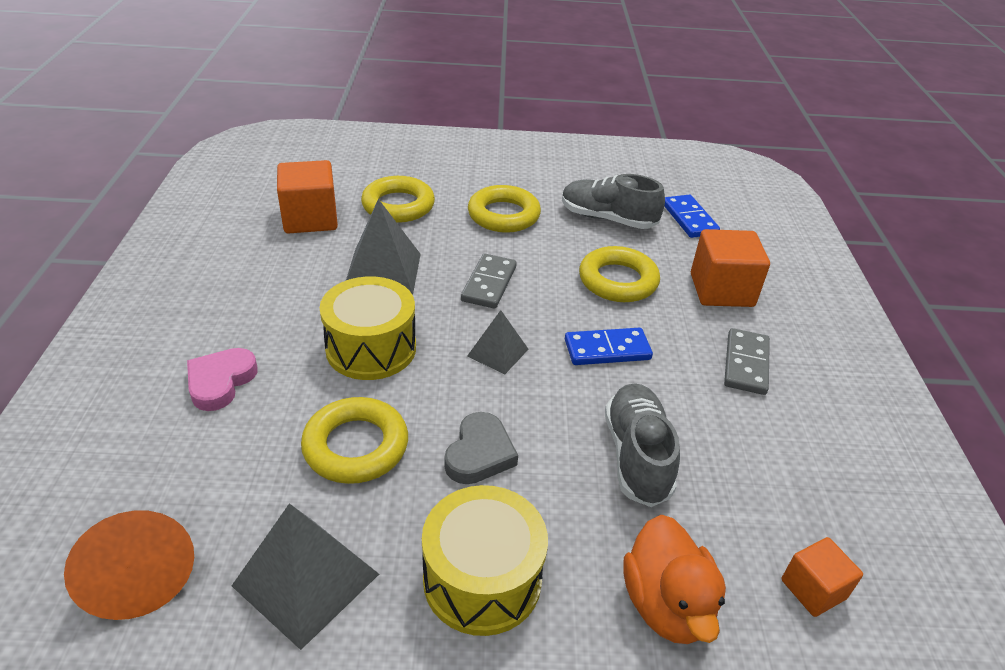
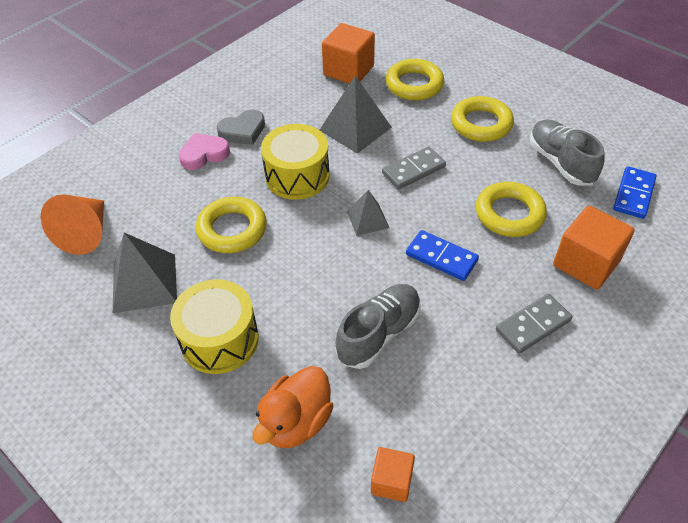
camera: 45 degrees right, 10 degrees up
(479, 453) = (290, 273): grey heart -> grey heart (243, 131)

